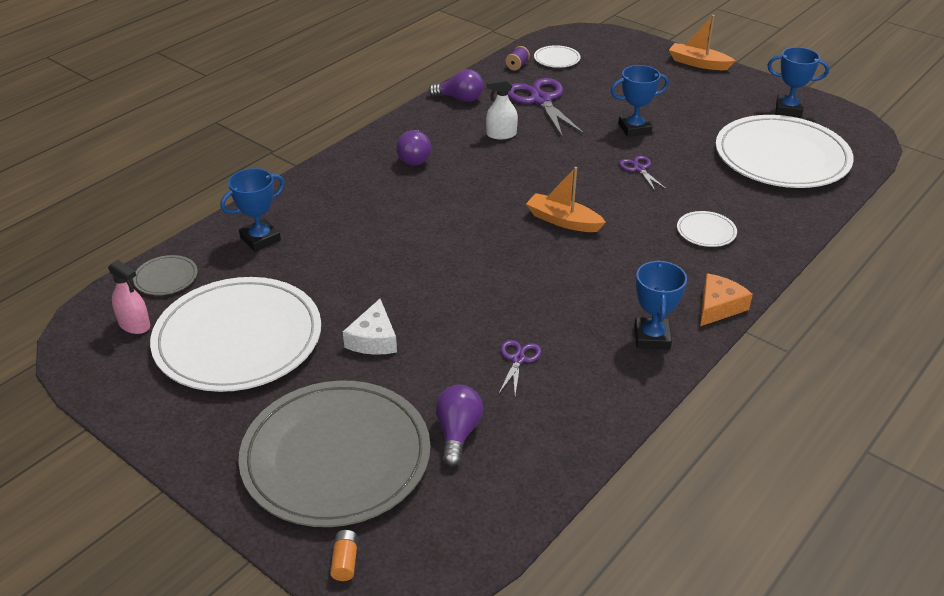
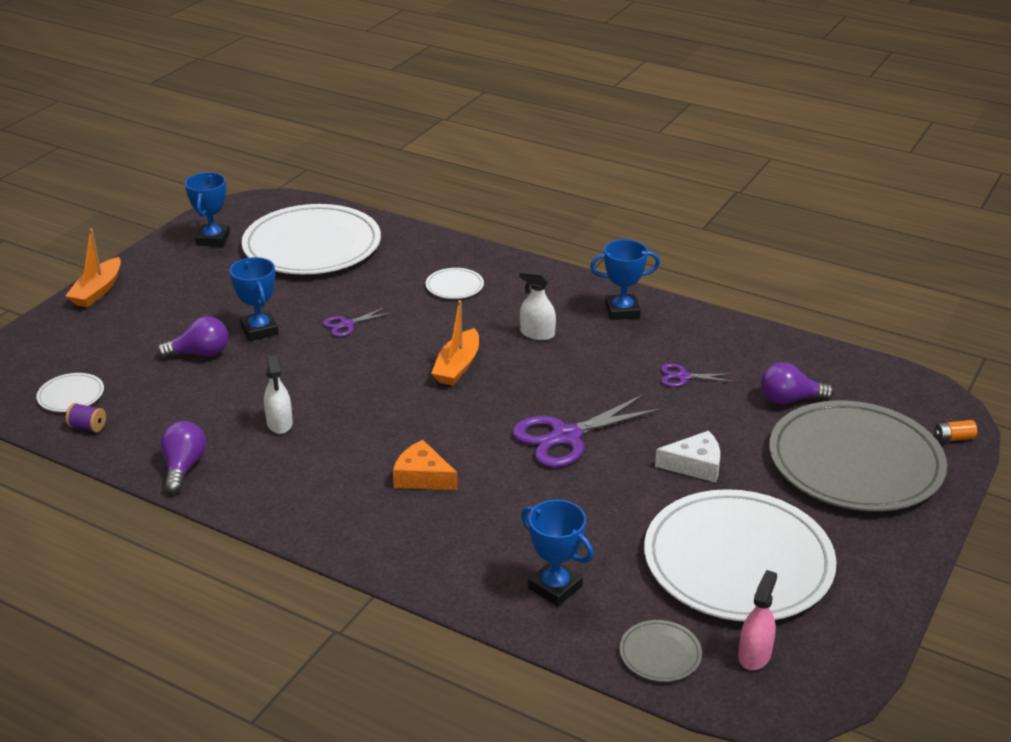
camera: 100 degrees left, 5 degrees down
(414, 158) = (344, 486): purple light bulb -> purple light bulb (200, 353)
(540, 100) = (189, 400): purple scissors -> purple scissors (566, 437)
(612, 273) = (537, 334): none -> white spray bottle
(718, 306) = (567, 280): orange cheese -> orange cheese (422, 477)

